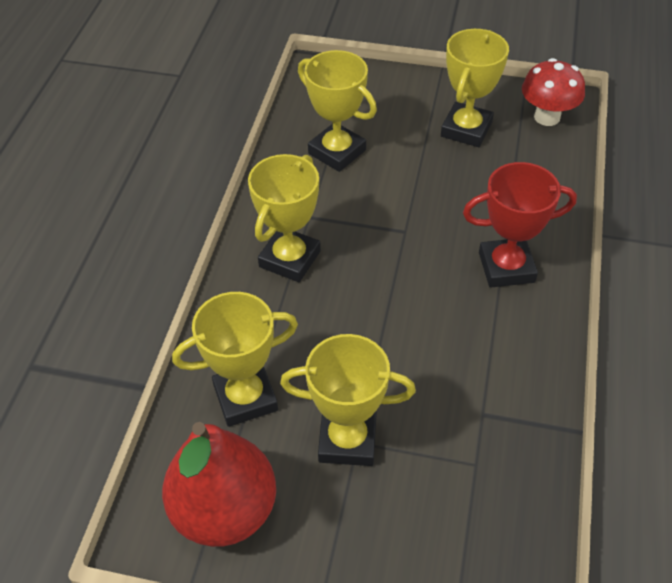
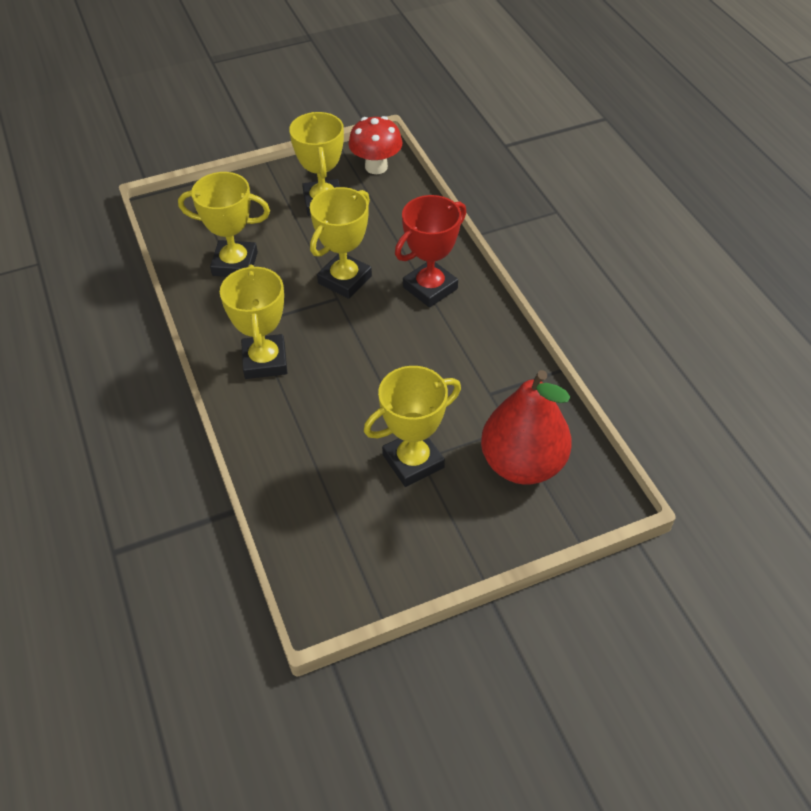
camera: 35 degrees left, 0 degrees up
(225, 510) = (365, 556): red pear -> red pear (522, 464)
(245, 398) = (315, 475): yellow trophy -> yellow trophy (345, 280)

